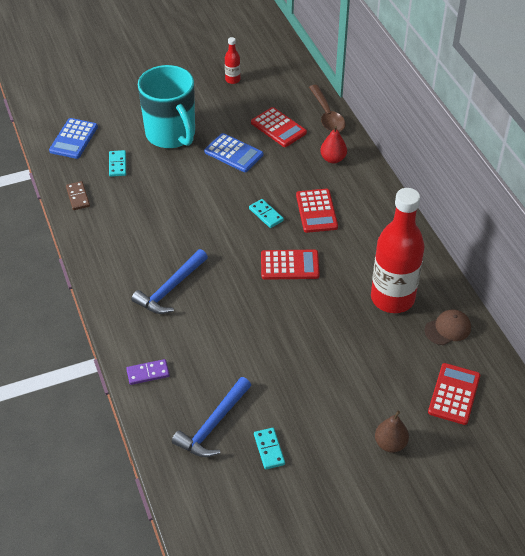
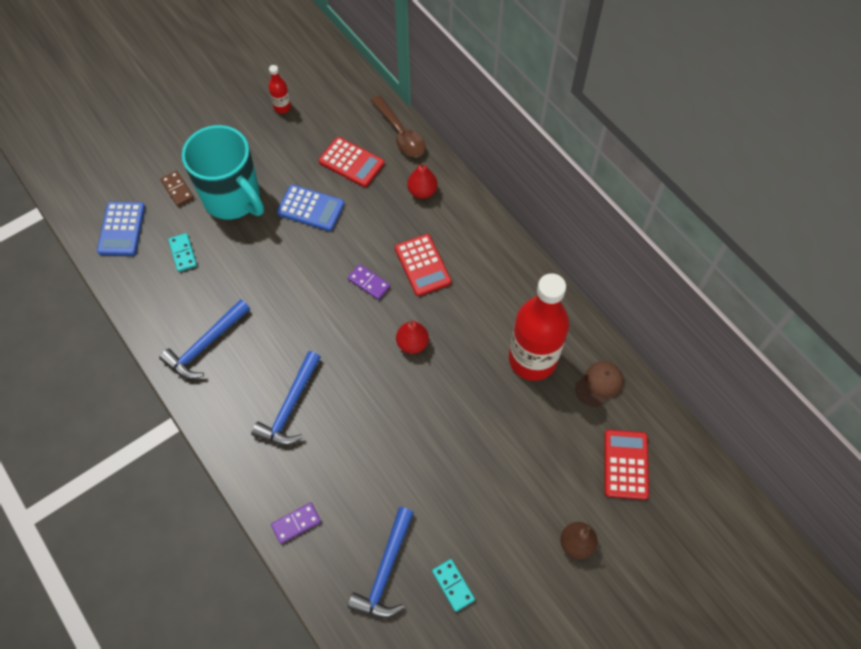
camera: 15 degrees left, 15 degrees up
(78, 197) = (150, 308): brown domino -> brown domino (177, 189)
(115, 231) = (206, 345): none -> blue hammer
(266, 214) = (369, 283): turquoise domino -> purple domino
(289, 265) = (412, 343): red calculator -> red pear

